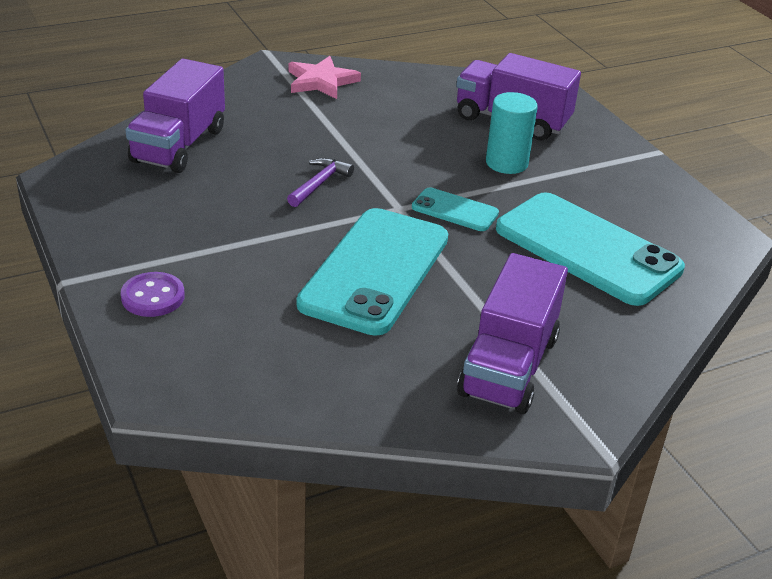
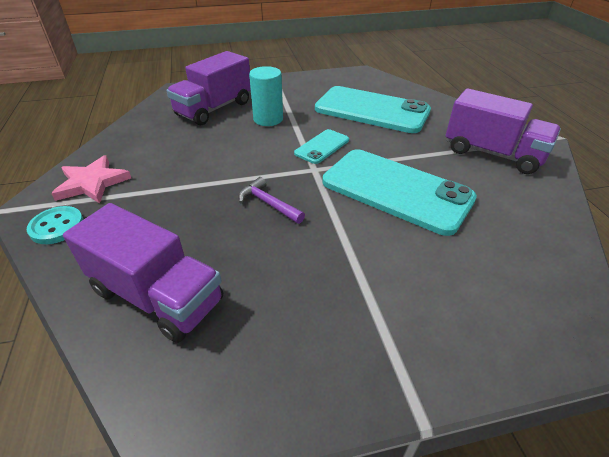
camera: 75 degrees left, 5 degrees up
(153, 297) = (445, 334): purple button -> none
(252, 82) = (57, 226): none -> turquoise button
(587, 249) = (371, 110): turquoise phone -> turquoise phone turned 60 degrees clockwise

